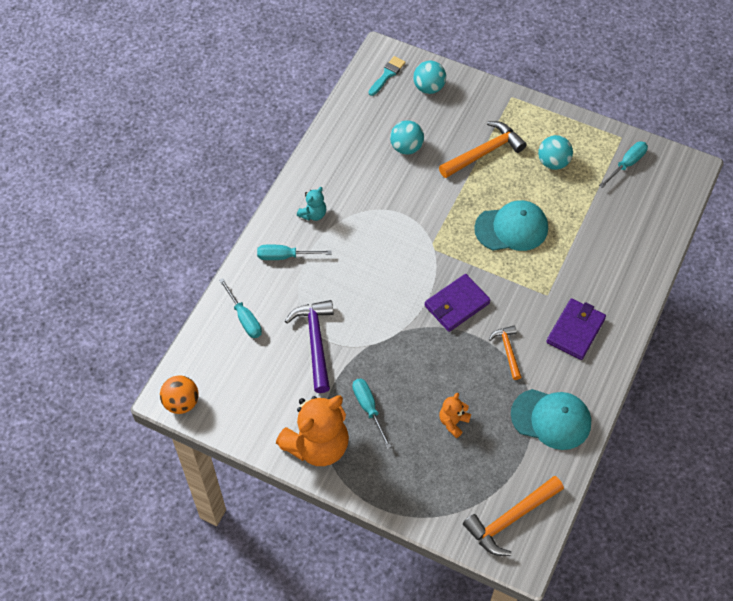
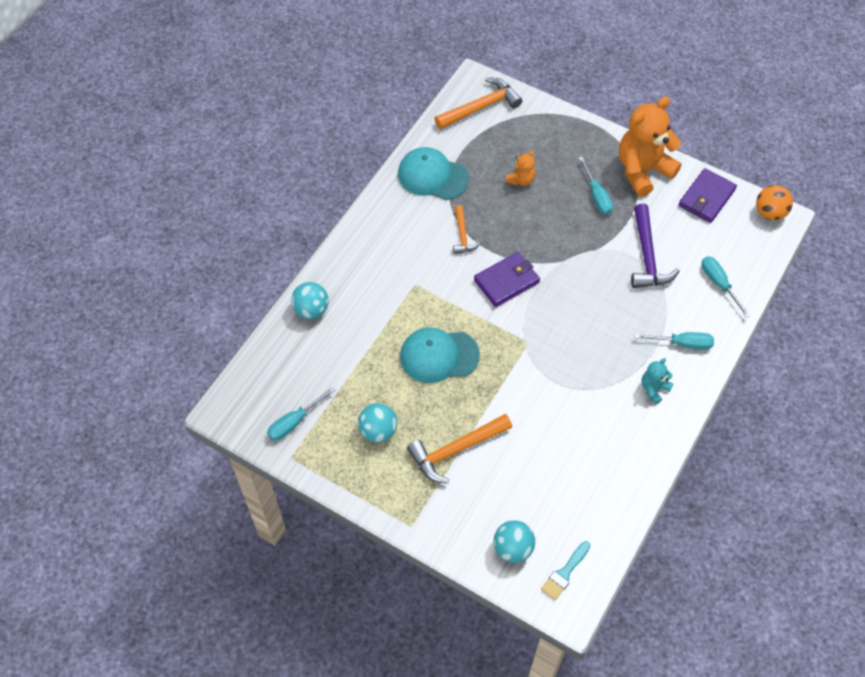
camera: 175 degrees left, 0 degrees up
(406, 147) = (546, 464): turquoise ball -> turquoise ball (311, 310)
(575, 330) = (394, 248): purple wallet -> purple wallet (706, 198)

